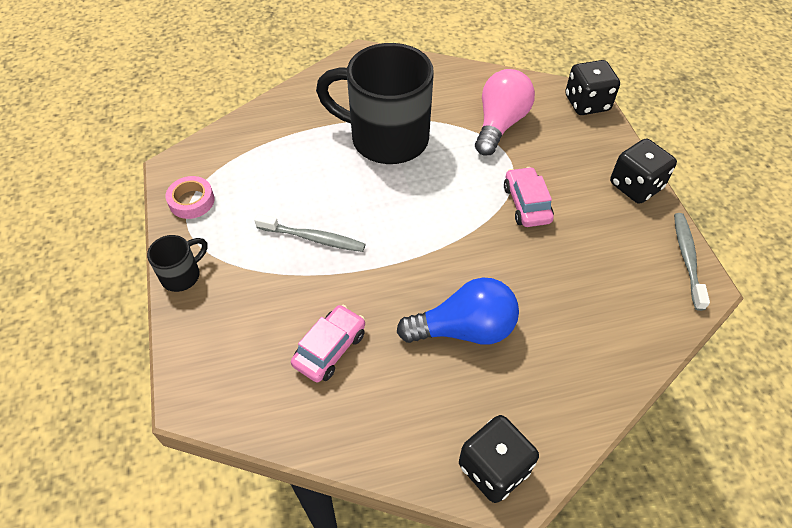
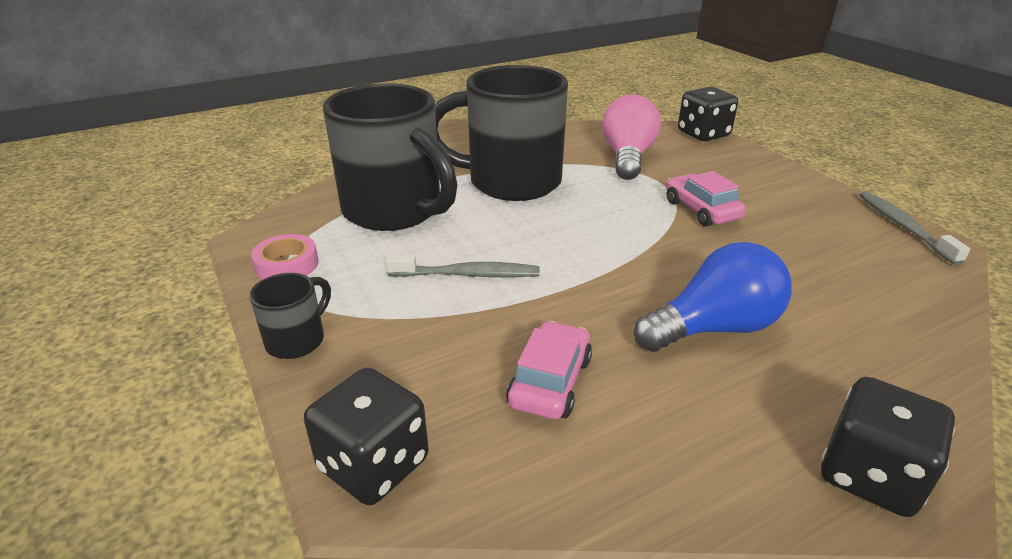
camera: 15 degrees left, 20 degrees down
(284, 157) = (395, 211): none -> black mug
(635, 186) = (801, 182): black dice -> black dice (374, 464)

